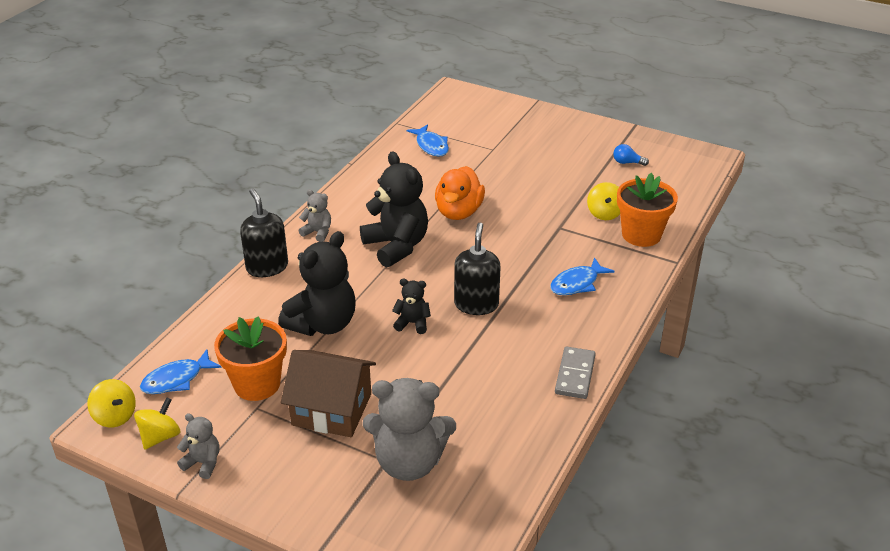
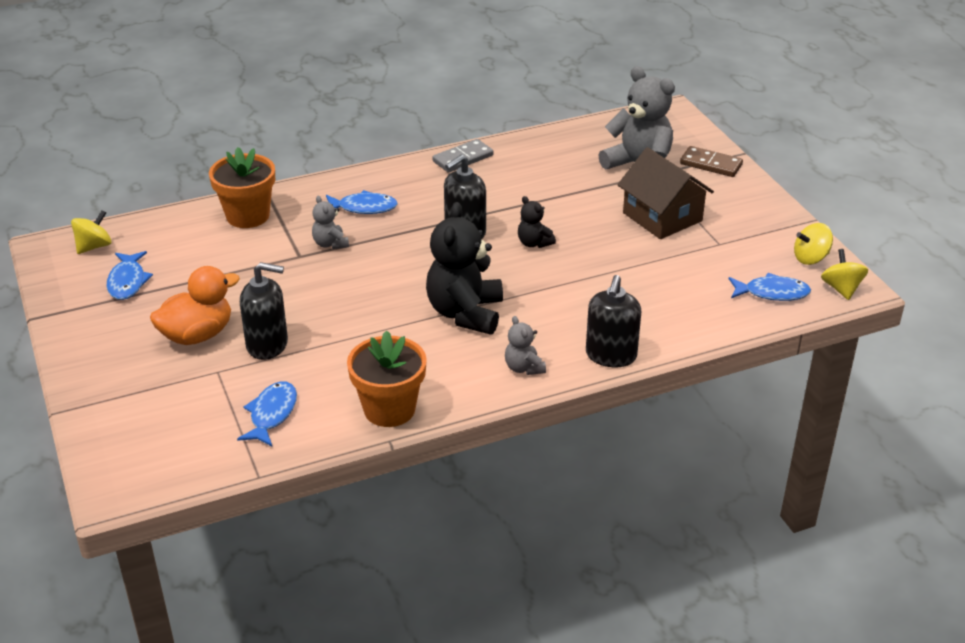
camera: 140 degrees left, 0 degrees up
(203, 463) = (787, 228): grey teddy bear -> grey teddy bear (330, 244)
(257, 384) = (706, 259): orange flower pot -> orange flower pot (389, 409)
(323, 324) = (609, 278): black teddy bear -> none
(339, 511) = (711, 164): none -> brown domino
(458, 212) = (362, 317): orange duck -> orange duck (197, 335)
(488, 172) = (267, 345): none -> black soap dispenser
(604, 213) = (241, 247): yellow spinning top -> yellow spinning top (94, 246)
(627, 162) = (127, 282): blue light bulb -> blue fish

